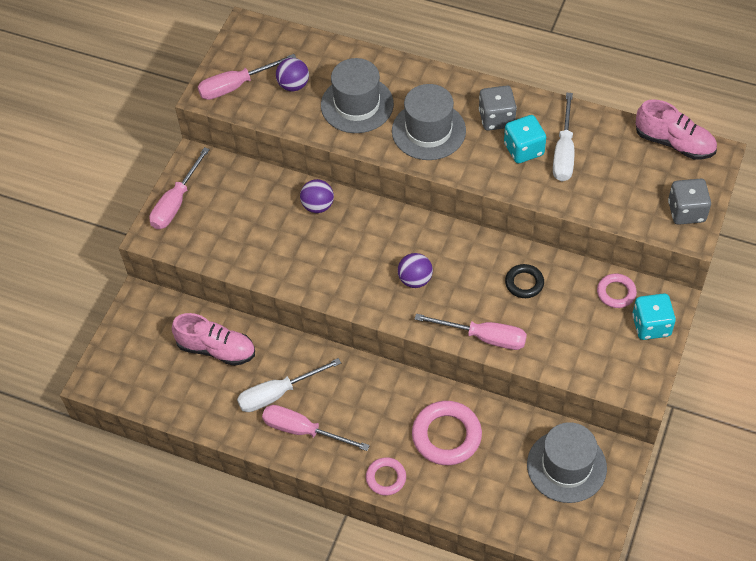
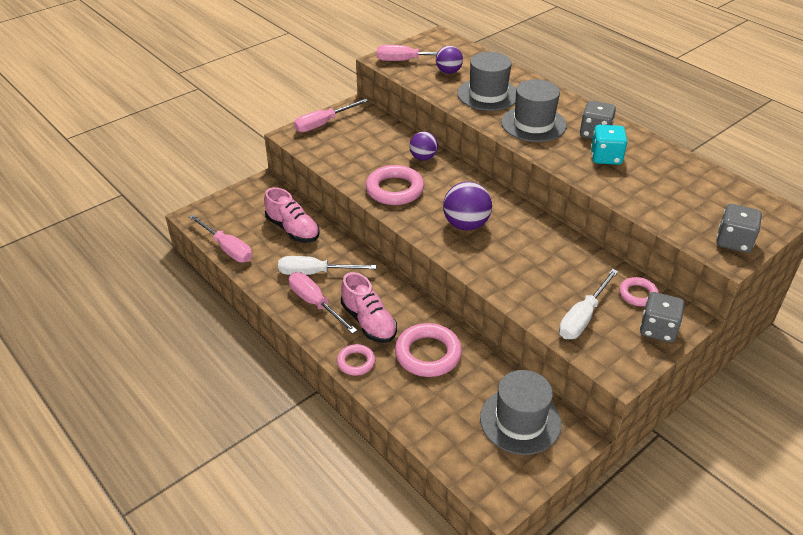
camera: 25 degrees right, 15 degrees down
(316, 265) = (394, 189): none -> pink ring
(415, 280) = (466, 225): purple ball -> purple ball, size x1.52
(484, 337) = (497, 281): pink screwdriver -> pink screwdriver (227, 248)
(524, 283) = (557, 259): black ring -> none
(564, 152) = (640, 169): white screwdriver -> white screwdriver (582, 317)
(651, 325) = (658, 329): turquoise dice -> grey dice
(674, 143) = (748, 194): pink shoe -> pink shoe (369, 322)

